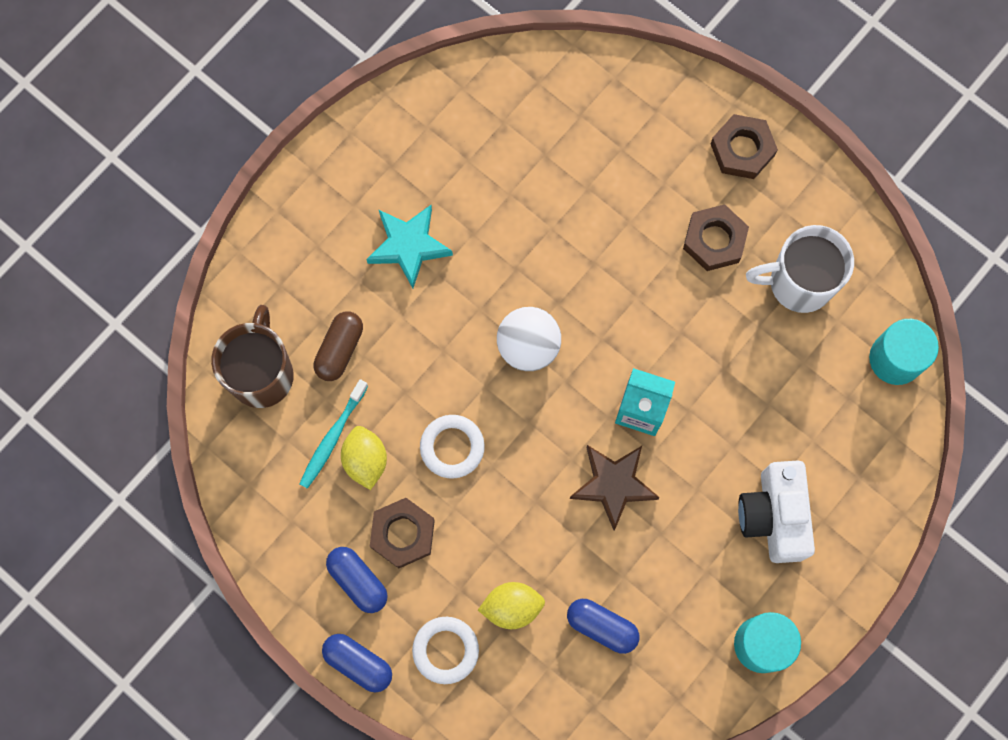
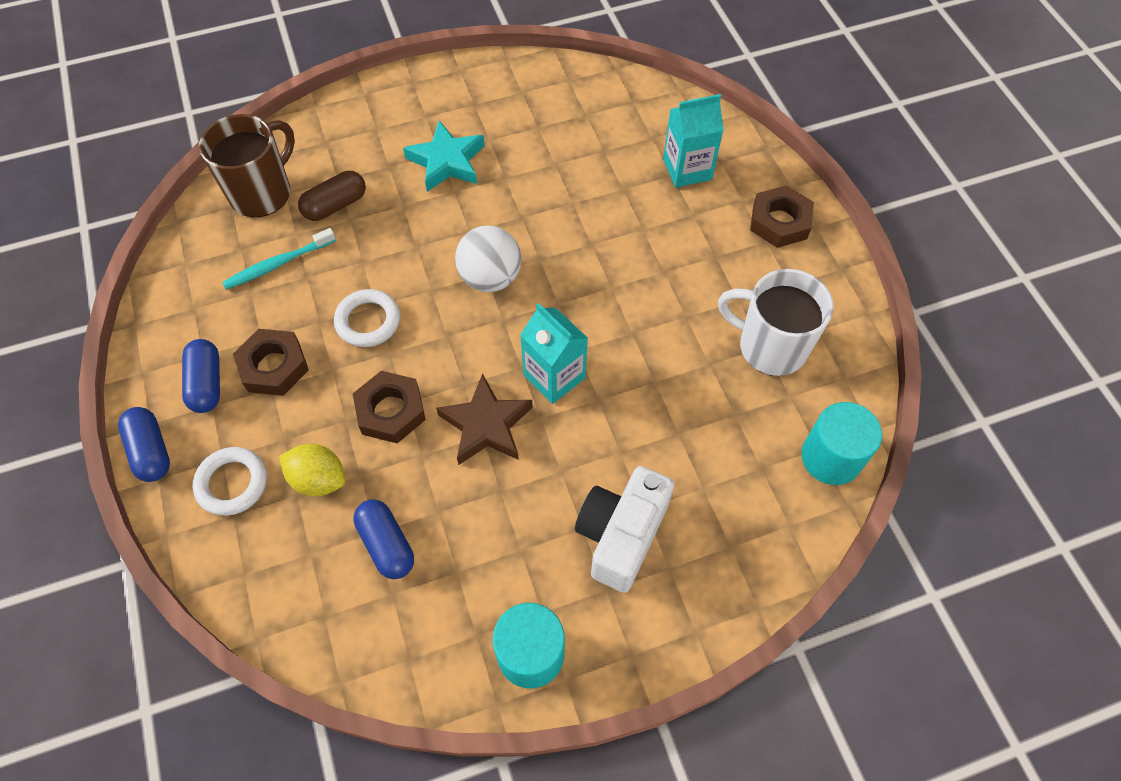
camera: 30 degrees right, 15 degrees down
(365, 460) = (290, 294): yellow lemon -> none
(631, 135) = (687, 169): none -> turquoise carton
(714, 240) = (711, 277): brown nut -> brown nut (390, 411)

